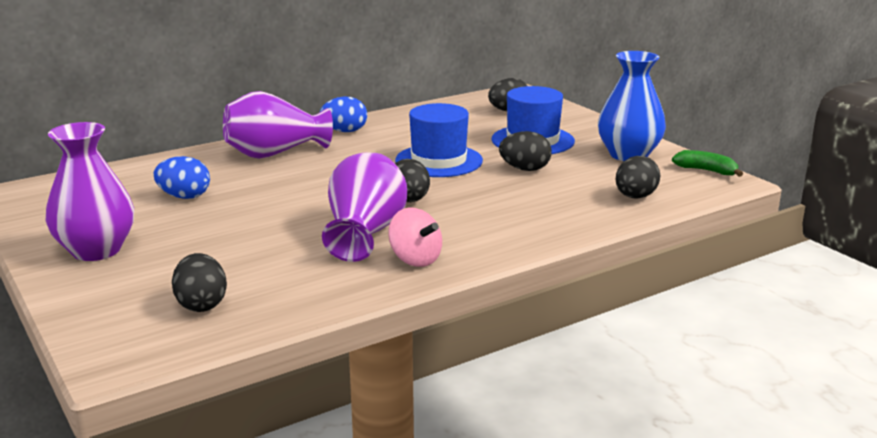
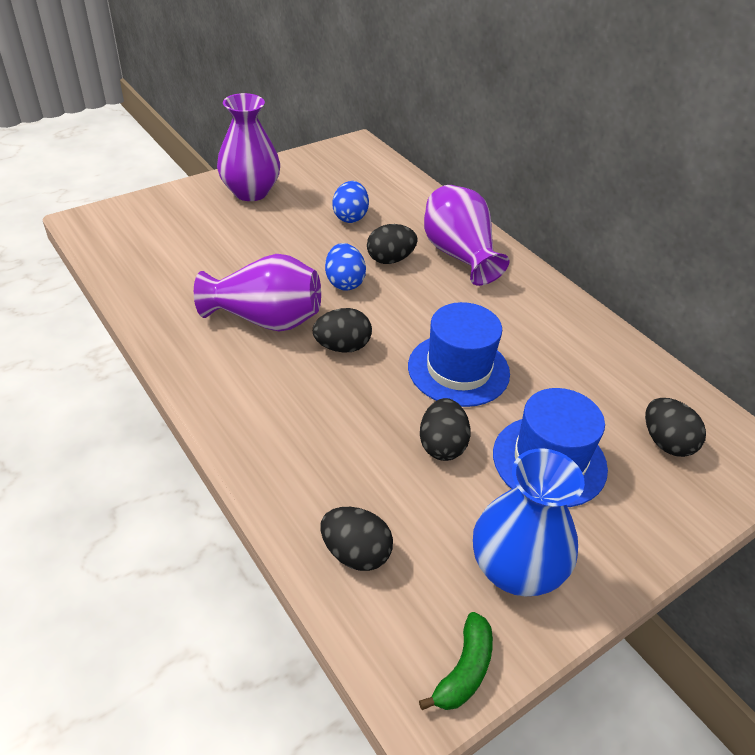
camera: 85 degrees right, 20 degrees up
(201, 305) = (152, 245): black egg -> black egg (390, 259)
(344, 131) = (537, 296): blue egg -> blue egg (344, 282)
(415, 259) = (206, 351): pink spinning top -> none

